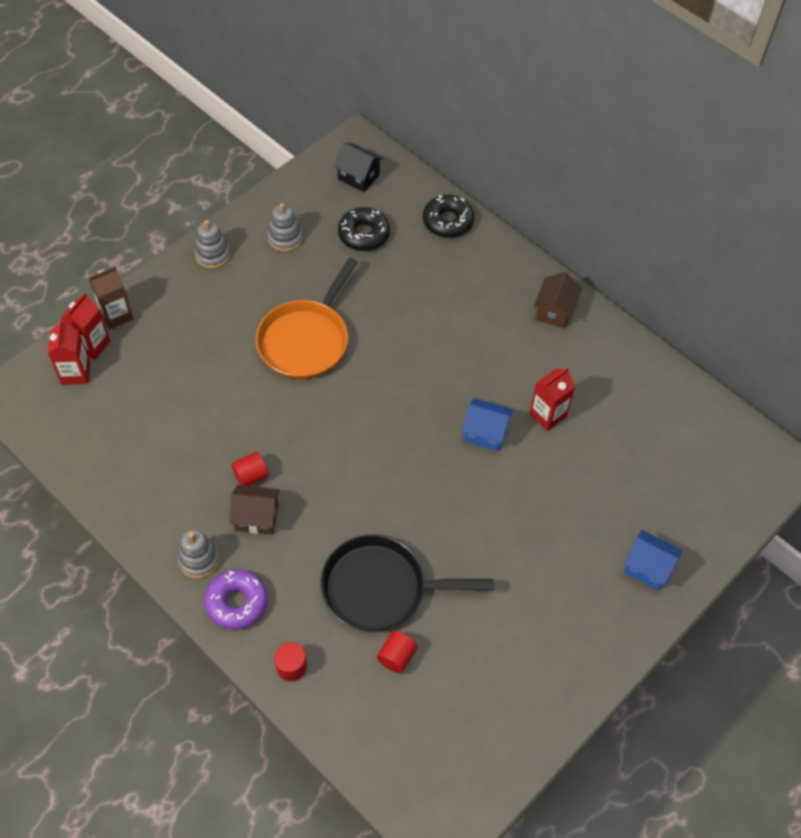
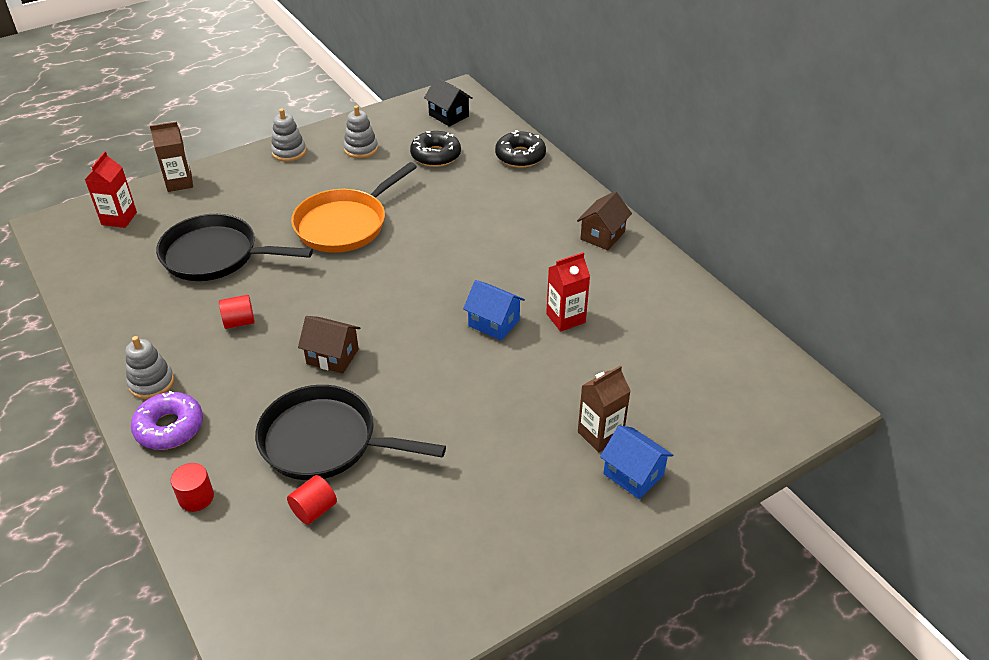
camera: 15 degrees right, 15 degrees down
(92, 345) = (145, 201): red carton -> none
(194, 402) = (216, 255): none -> black pan
(257, 517) = (227, 357): brown house -> brown house (332, 356)
(610, 533) = (600, 434): none -> brown carton

